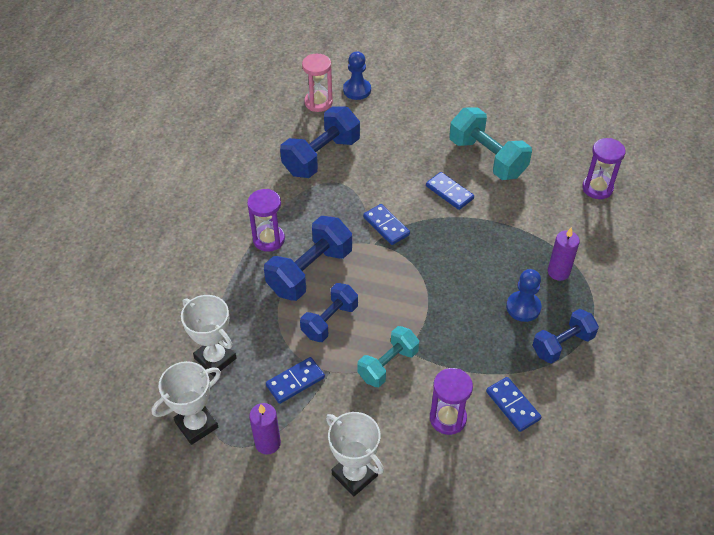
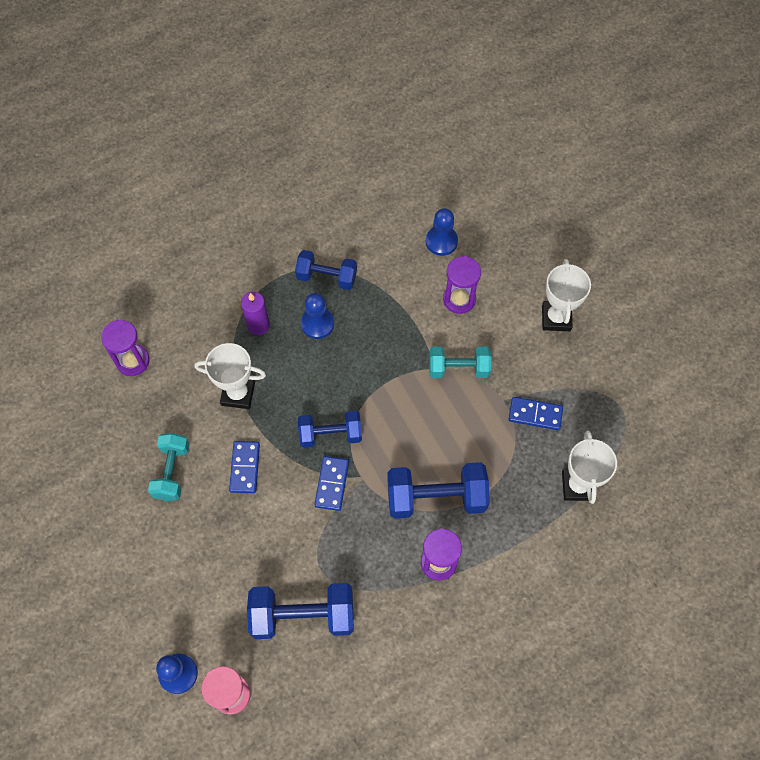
camera: 135 degrees left, 15 degrees up
(196, 425) = (633, 444): white trophy -> white trophy (238, 394)
(268, 443) = (594, 387): purple candle -> none
(330, 321) = (464, 439): blue dumbbell -> blue dumbbell (330, 434)
(487, 158) = (172, 472): turquoise dumbbell -> turquoise dumbbell, size x0.65
(512, 405) = (409, 271): blue domino -> none
(519, 455) = (441, 241): none -> blue pawn

